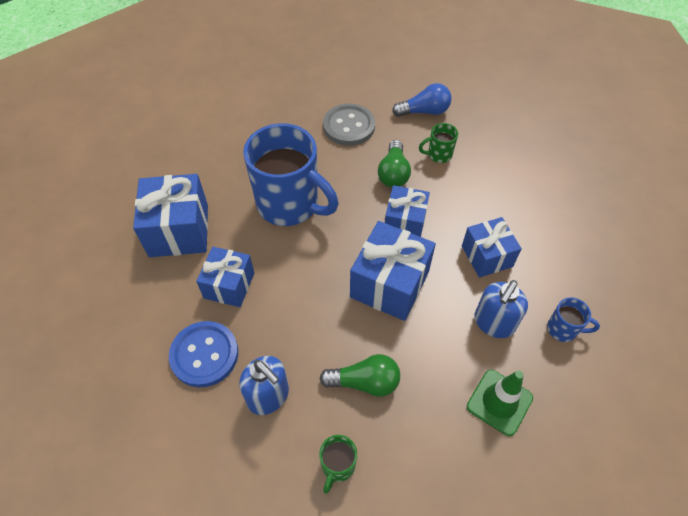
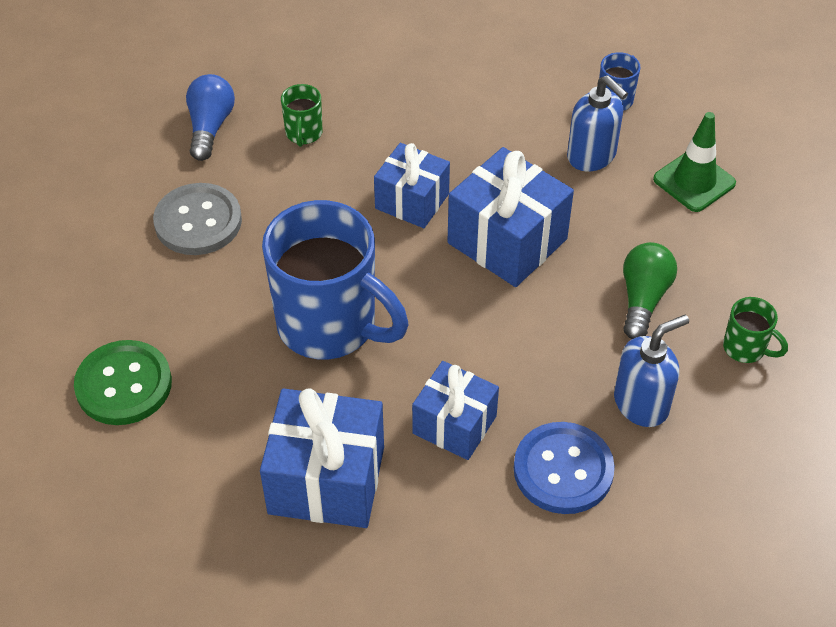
camera: 75 degrees left, 5 degrees down
(227, 128) = (124, 385): none -> green button
(290, 205) = (330, 326): blue mug -> blue mug turned 75 degrees clockwise
(393, 173) = (317, 191): green light bulb -> none
(486, 256) = (494, 134): blue gift -> none

